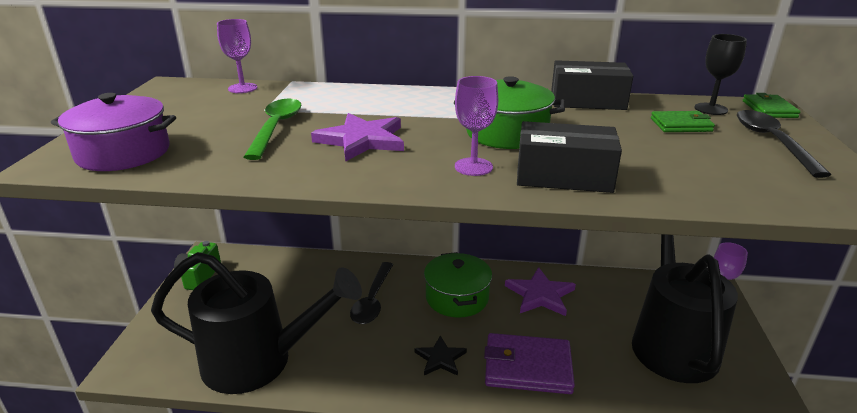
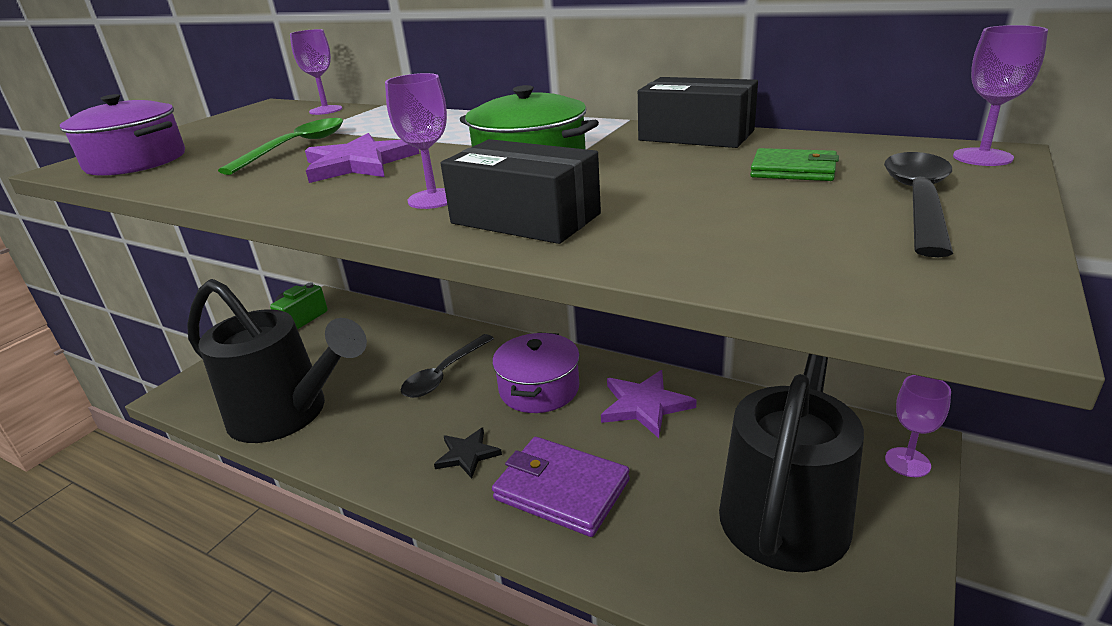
camera: 25 degrees right, 0 degrees up
(457, 297) = (539, 389): green pot -> purple pot
(711, 109) = (875, 152): black goblet -> none
(769, 109) = (982, 157): green wallet -> purple goblet

